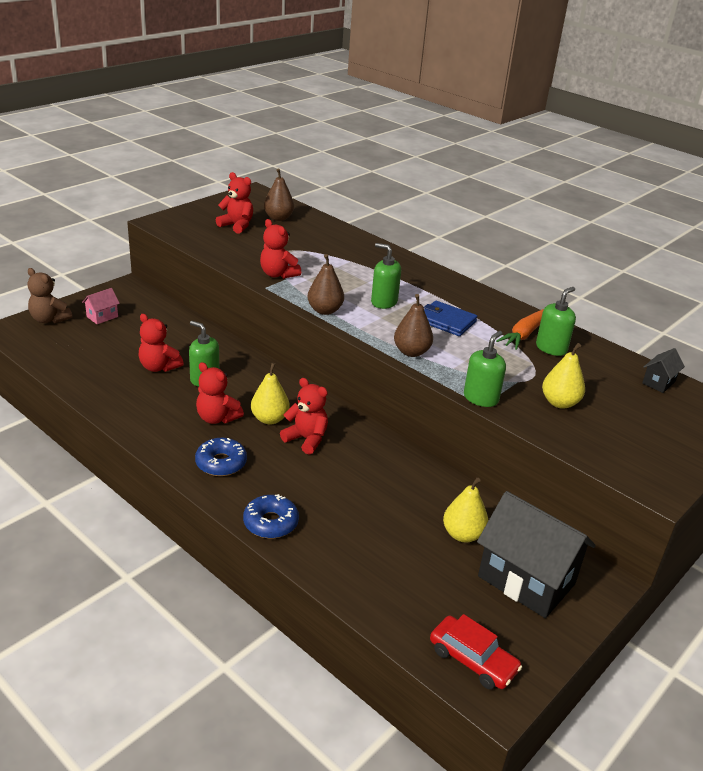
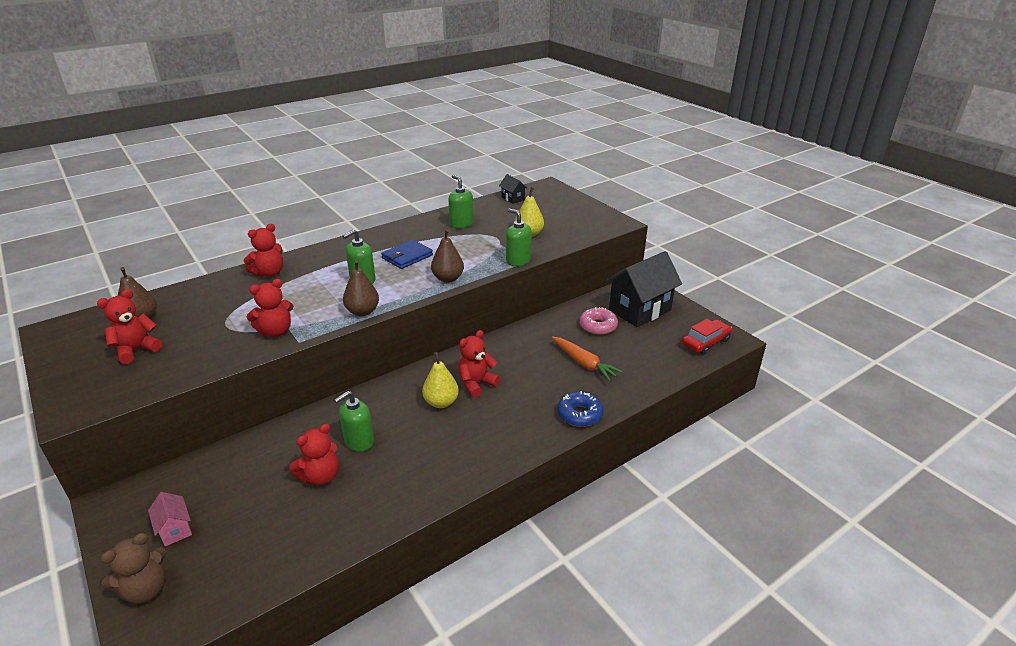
camera: 75 degrees left, 0 degrees up
(217, 418) = (429, 436): red teddy bear -> red teddy bear (269, 273)
(221, 463) = (498, 438): blue donut -> none
(462, 534) = (598, 326): yellow pear -> pink donut
(524, 334) = (439, 229): orange carrot -> orange carrot (584, 363)

